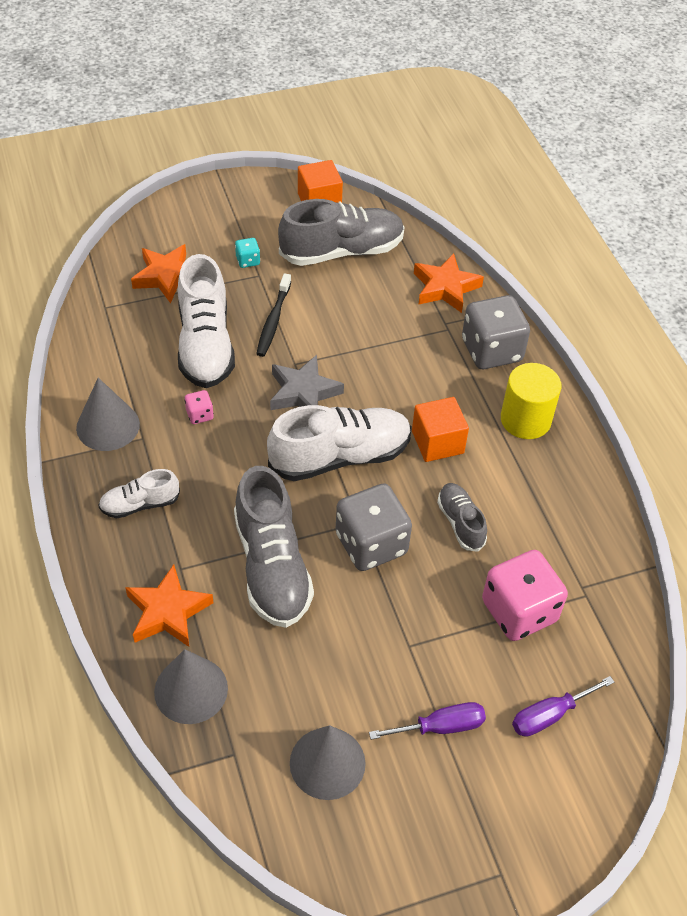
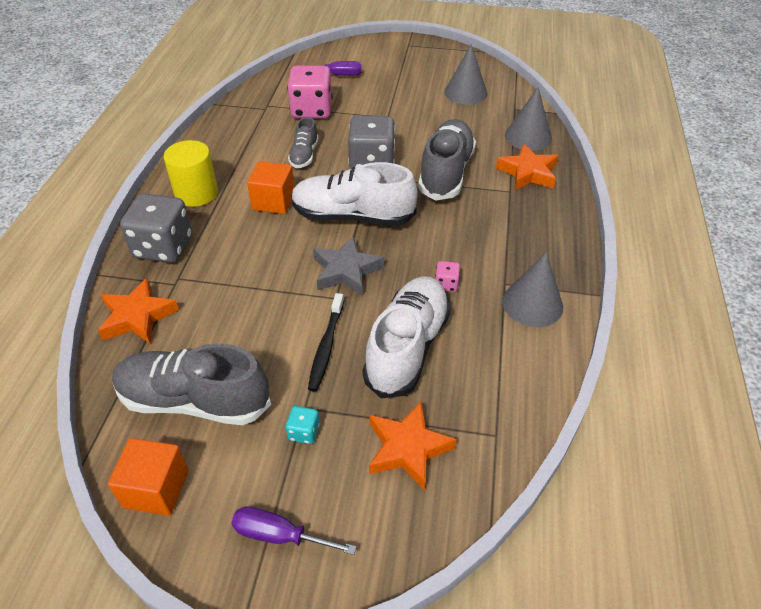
camera: 150 degrees left, 5 degrees down
(140, 504) = (524, 236): white shoe -> none
(273, 321) = (326, 347): black toothbrush -> black toothbrush turned 150 degrees clockwise
(441, 727) = (396, 87): purple screwdriver -> purple screwdriver (279, 535)

